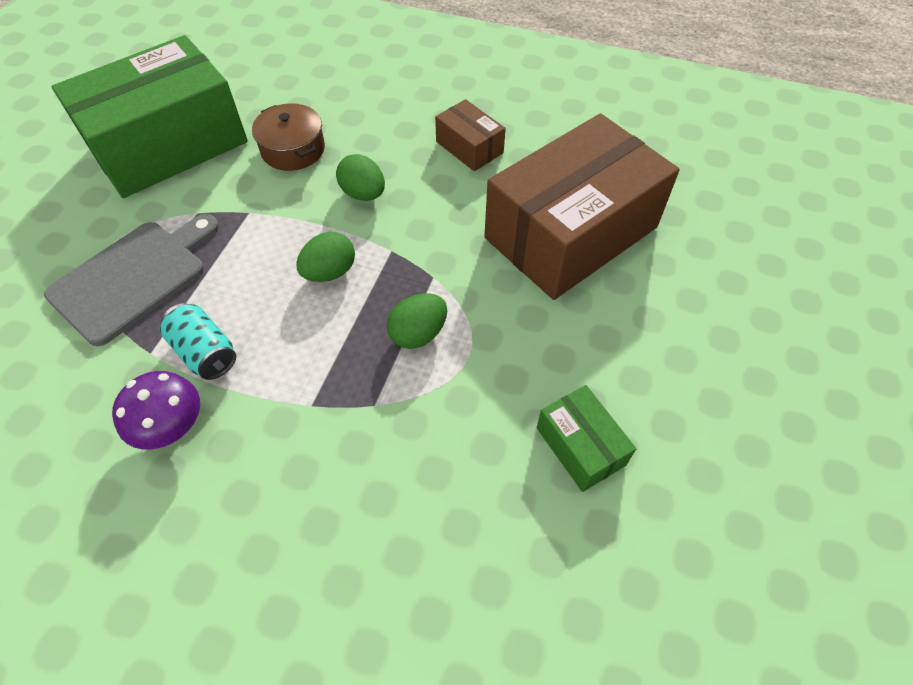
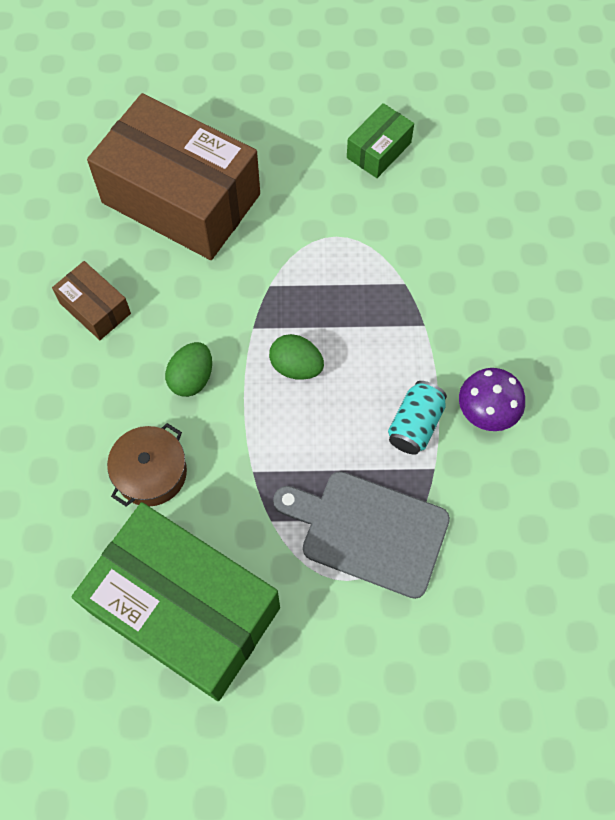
camera: 110 degrees left, 10 degrees up
(418, 334) = (331, 276): green egg -> none
(469, 147) = (95, 308): brown box -> brown box turned 75 degrees counterclockwise

